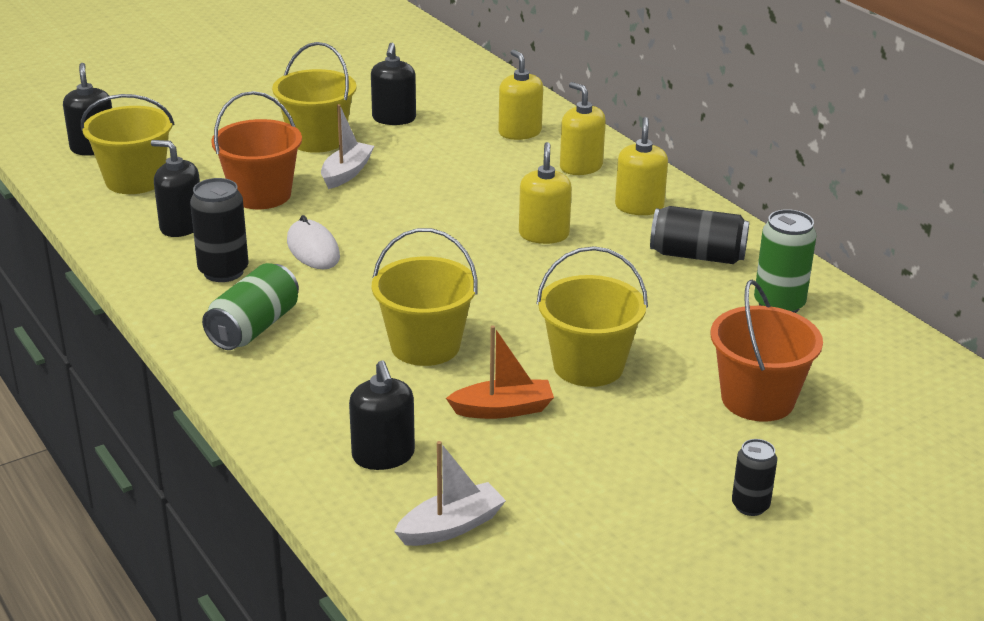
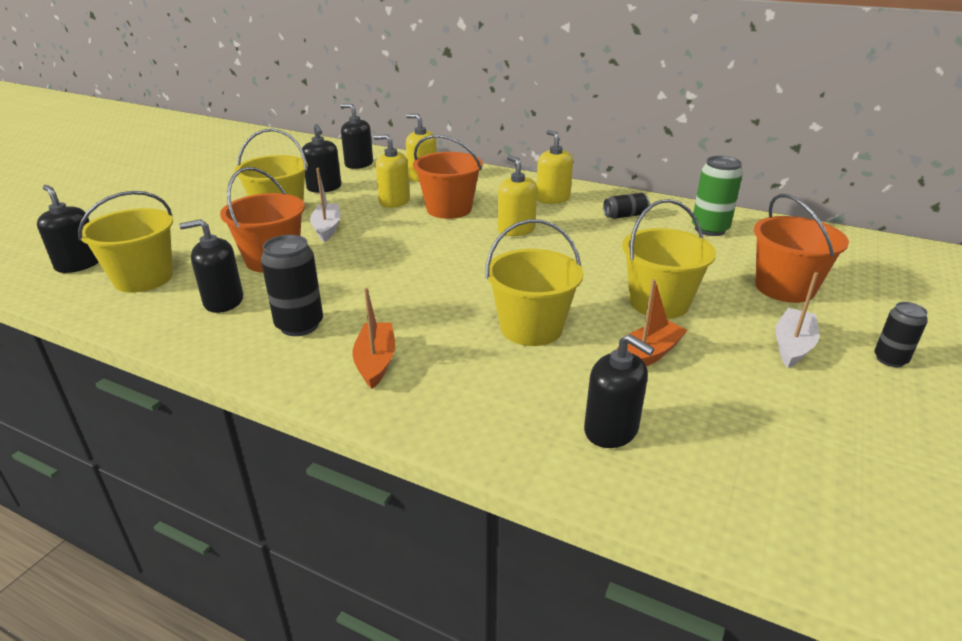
camera: 30 degrees left, 0 degrees up
(254, 327) = (376, 362): green can -> orange boat
(313, 249) = (359, 286): white mouse -> none
(451, 526) = (742, 470): white boat -> white boat (792, 346)
(465, 94) = (359, 164): none -> black soap dispenser
(500, 186) = (449, 209): none -> orange bucket
(581, 167) = (487, 186): yellow soap dispenser -> yellow soap dispenser (394, 201)
(697, 255) = (625, 216): black can -> black can, size x0.61

